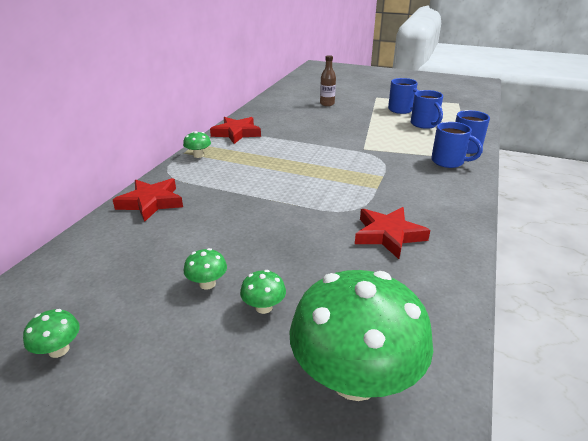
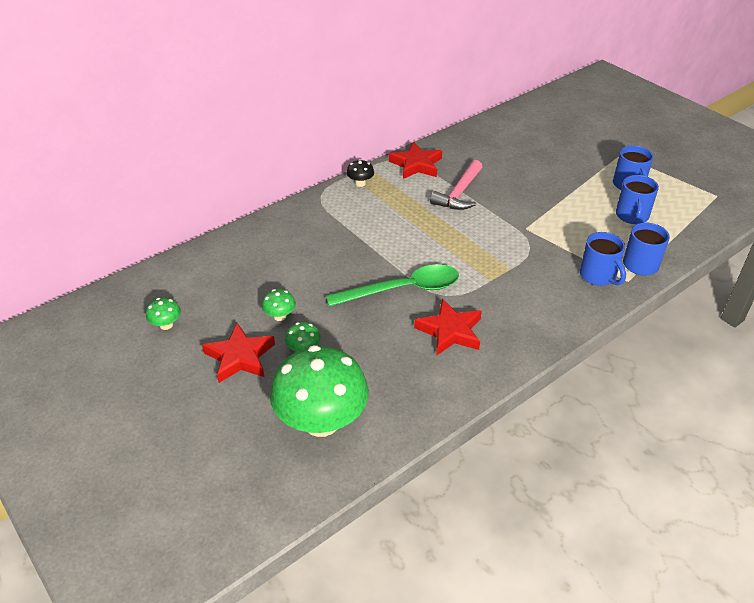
camera: 30 degrees right, 10 degrees up
(151, 202) = (287, 225): red star -> red star (240, 357)
(198, 155) = (360, 183): green mushroom -> black mushroom
(290, 141) = (459, 193): none -> pink hammer
(312, 218) = (403, 289): none -> green spoon
(327, 104) = (549, 149): brown bottle -> none

